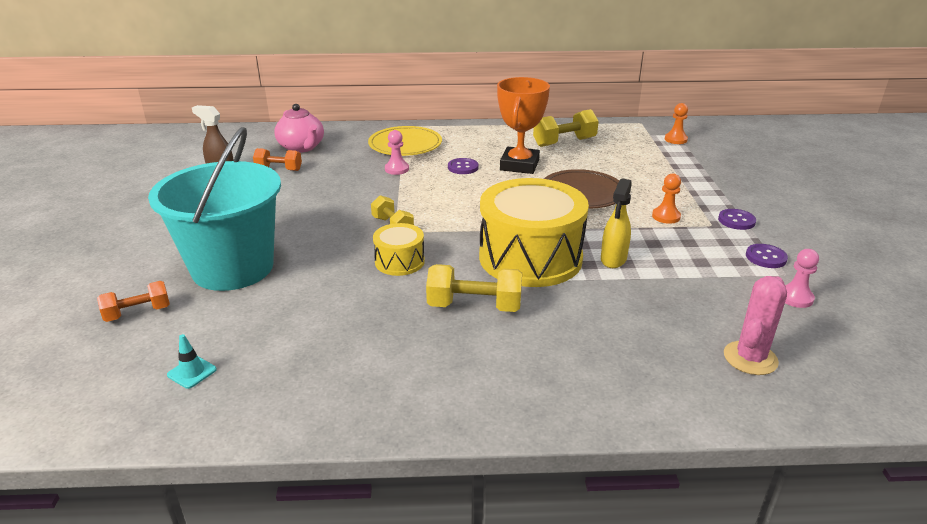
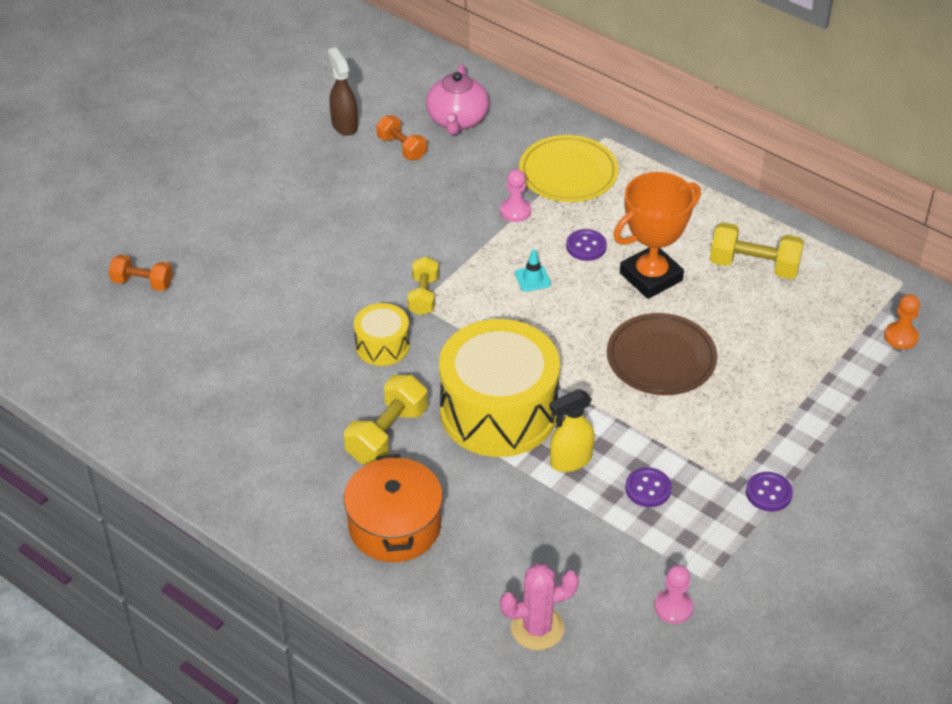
camera: 40 degrees right, 15 degrees up
(192, 372) = (134, 368): turquoise traffic cone -> turquoise traffic cone (532, 279)
(233, 268) = (246, 271): turquoise bucket -> none
(474, 306) = (387, 434): yellow dumbbell -> yellow dumbbell turned 75 degrees clockwise
(562, 356) = (394, 526): none -> orange pot
(666, 216) = (702, 442): orange pawn -> none
(766, 257) = (721, 552): purple button -> purple button (648, 489)

